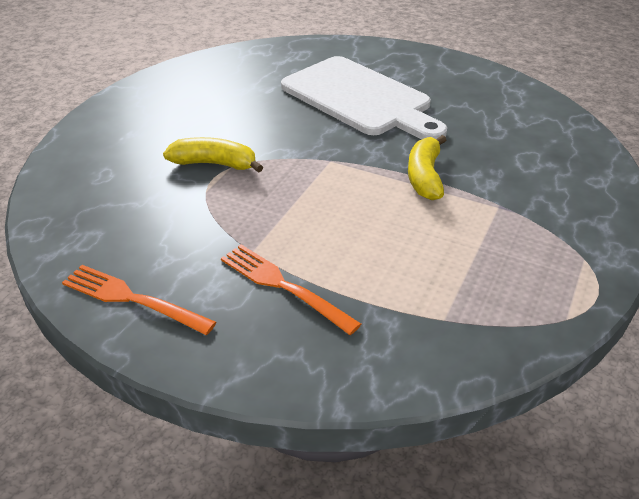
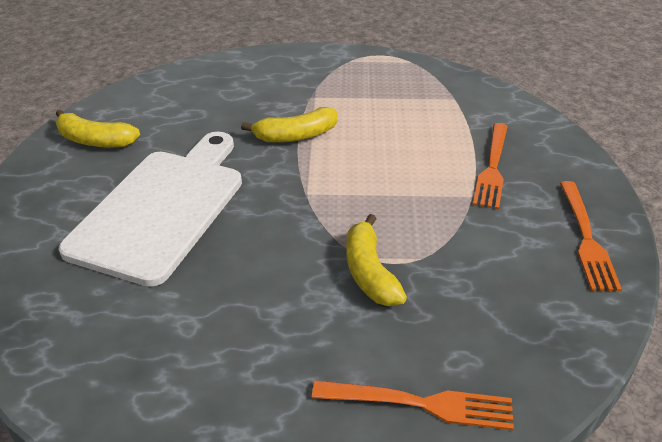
camera: 115 degrees left, 0 degrees up
(95, 150) = (421, 404): none -> orange fork
(472, 84) = (95, 140): none -> yellow banana

